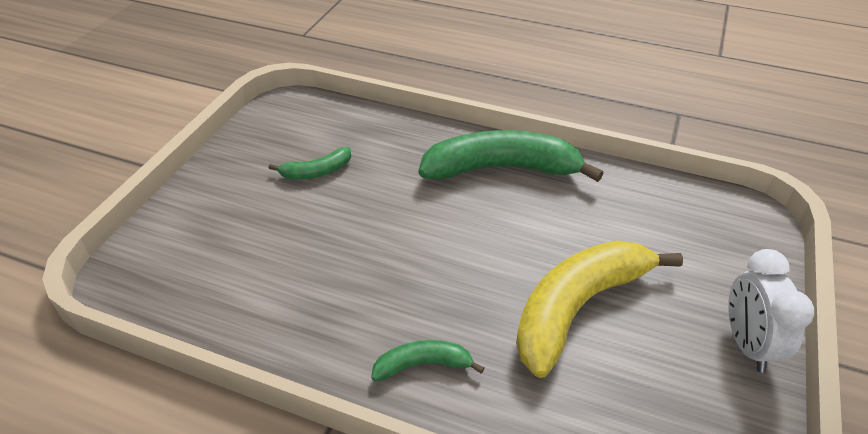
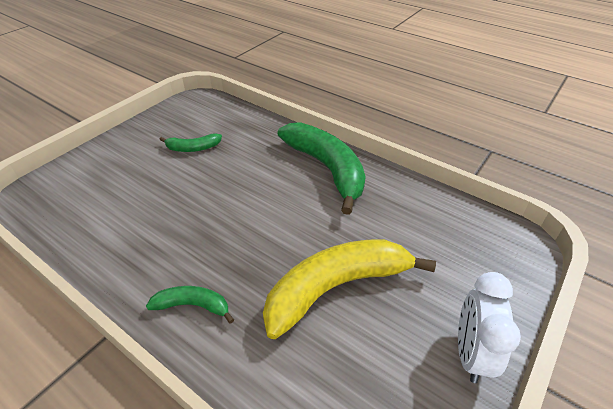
camera: 15 degrees right, 0 degrees up
(502, 169) = (327, 169): green banana -> green banana turned 45 degrees clockwise

